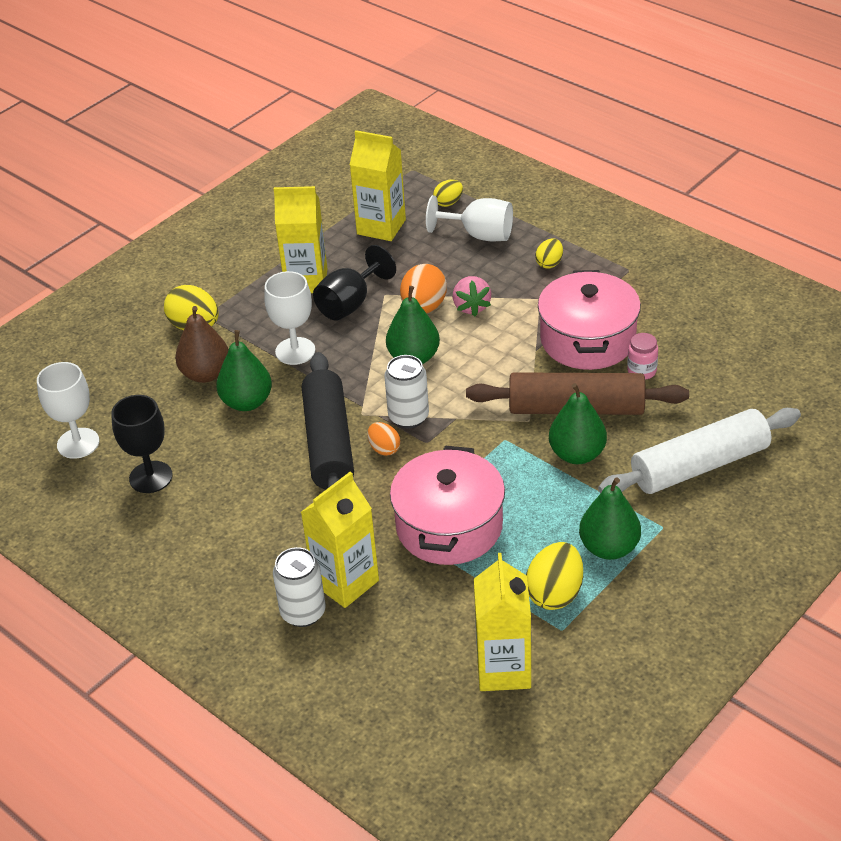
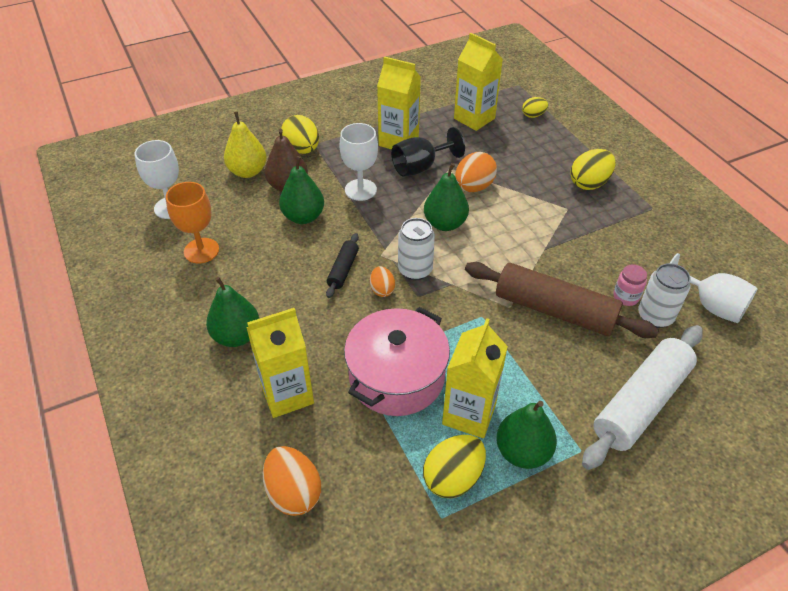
camera: 20 degrees right, 5 degrees up
(145, 373) = (248, 172): none -> yellow pear
(151, 477) = (201, 250): black goblet -> orange goblet
(303, 612) = (239, 408): white can -> white can (655, 316)
(328, 443) = (343, 270): black rolling pin -> black rolling pin, size x0.48
(408, 662) = (294, 492): none -> orange egg
(471, 306) = (510, 198): pink strawberry -> none
(479, 235) = (544, 145): white goblet -> white goblet (710, 305)
(503, 669) = (370, 536): yellow carton -> yellow carton (469, 414)
(549, 263) = (589, 183): yellow egg -> yellow egg, size x1.70
(577, 454) = (536, 351): green pear -> green pear (236, 336)
(588, 339) = (592, 254): pink pot -> none
(700, 466) = (641, 403): white rolling pin -> white rolling pin turned 45 degrees counterclockwise

